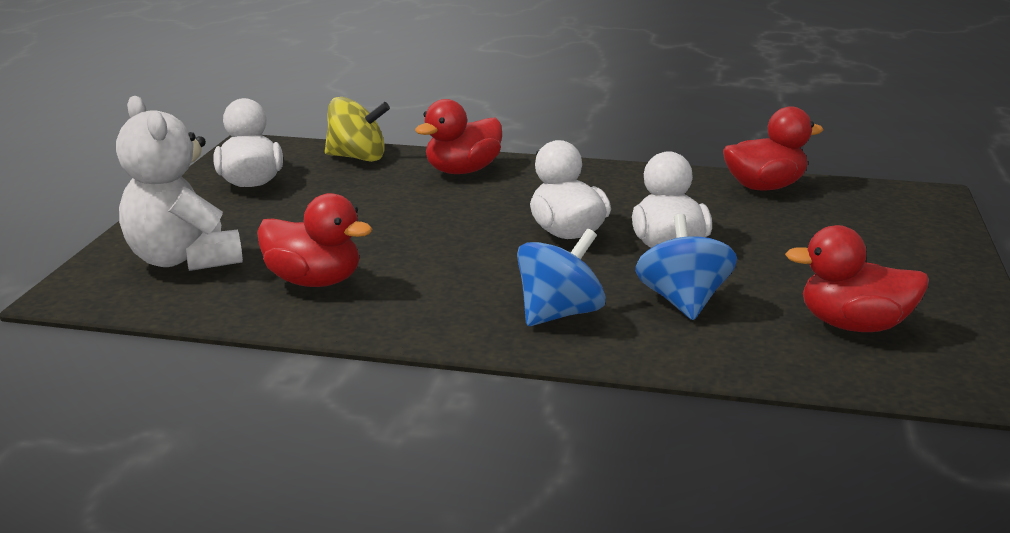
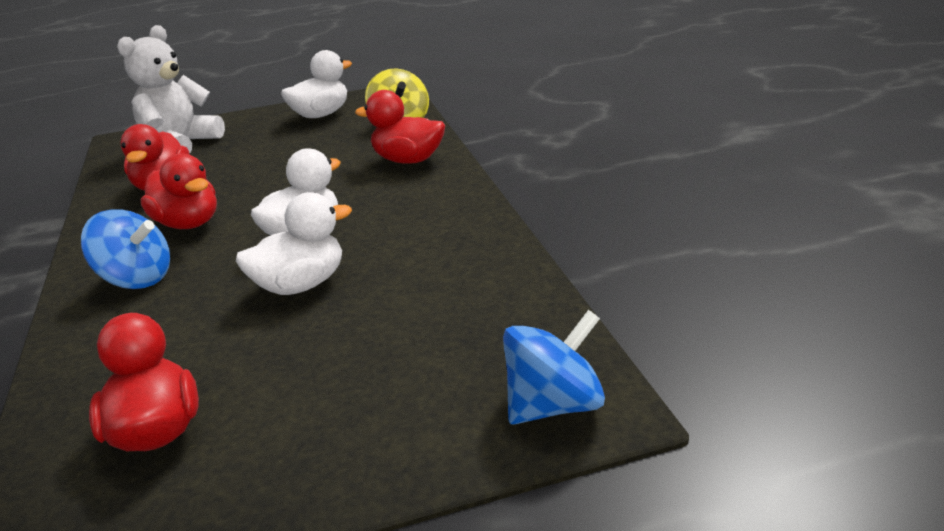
camera: 65 degrees right, 5 degrees up
(683, 302) = (180, 324): blue spinning top -> blue spinning top (554, 405)
(764, 187) = (509, 293): red duck -> red duck (188, 224)

